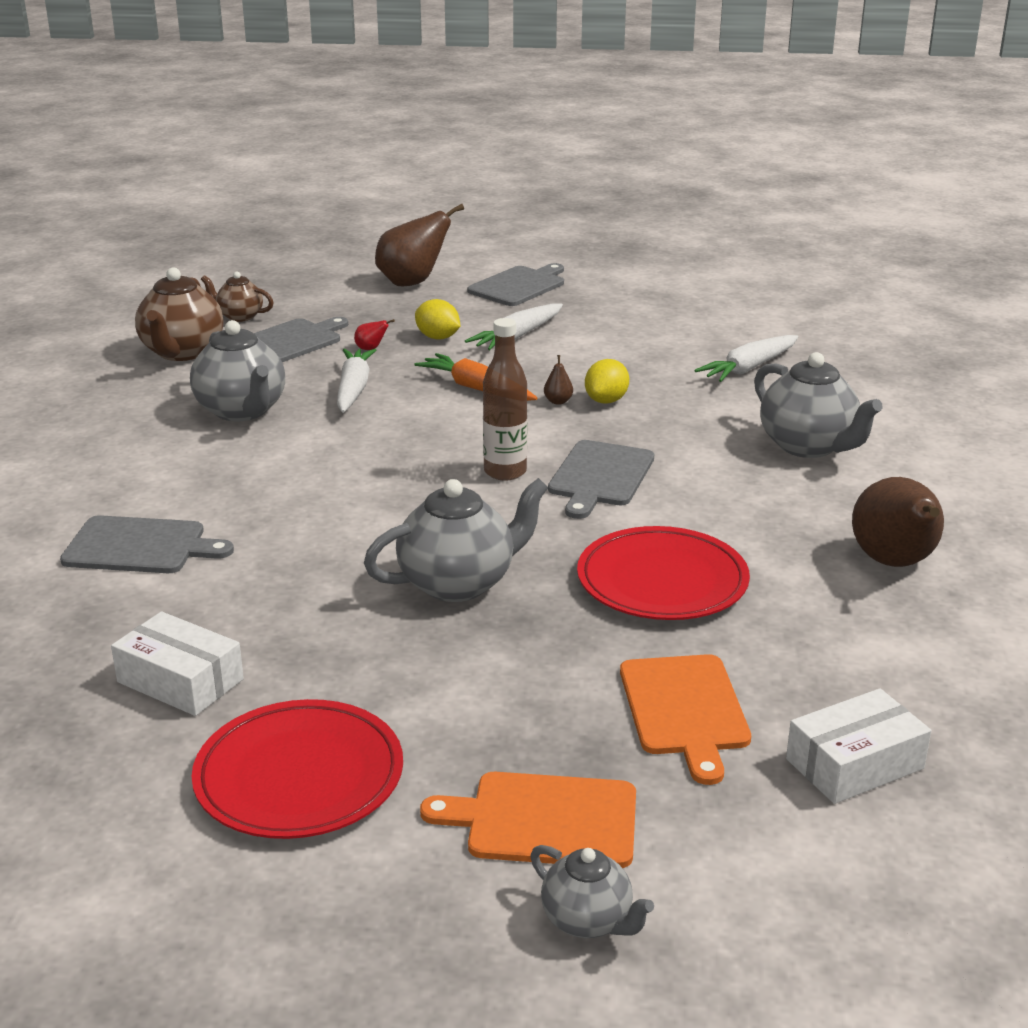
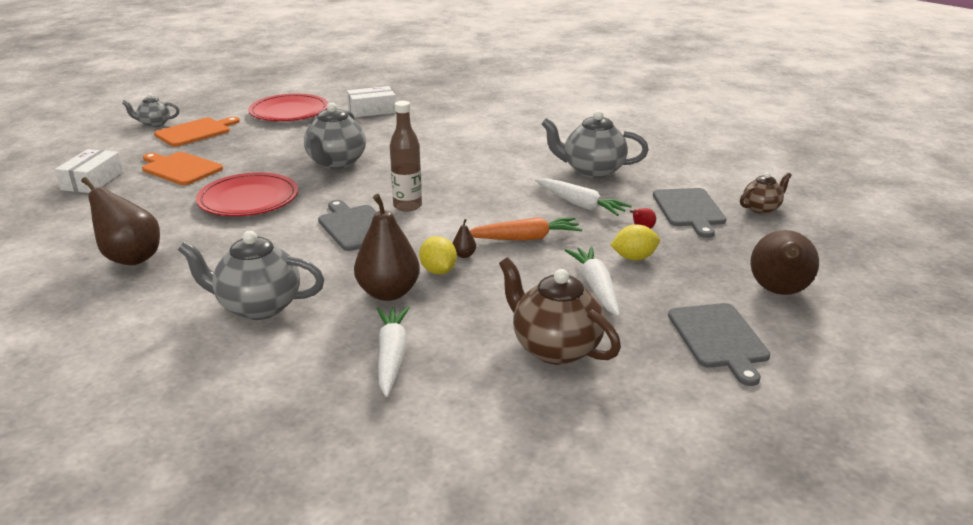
camera: 130 degrees right, 0 degrees up
(140, 546) = (479, 123): grey cutting board -> none
(182, 352) = (708, 178): brown teapot -> brown teapot (555, 348)
(679, 405) = (388, 293): none -> brown pear

